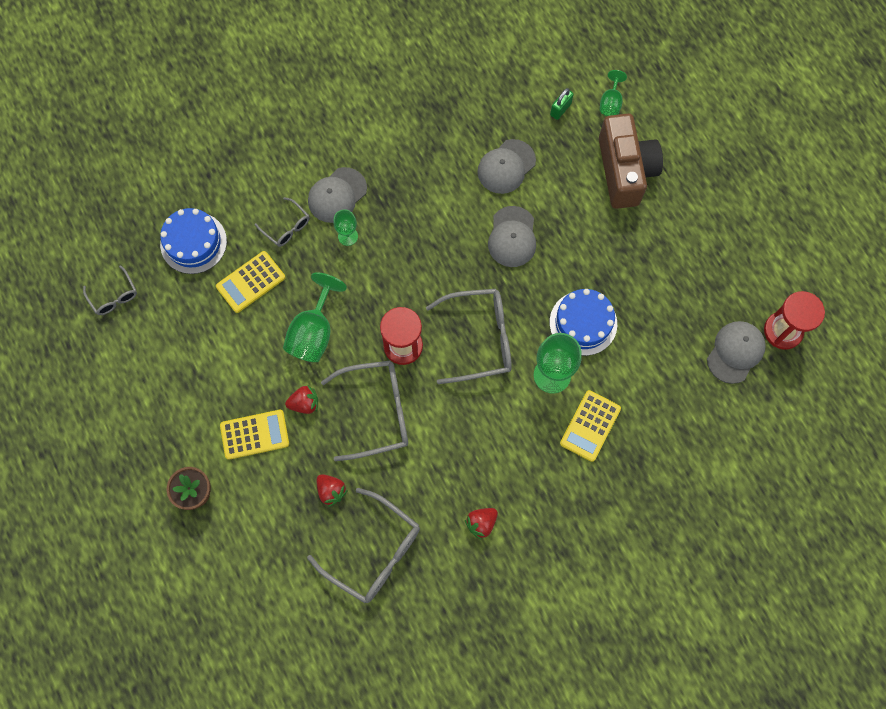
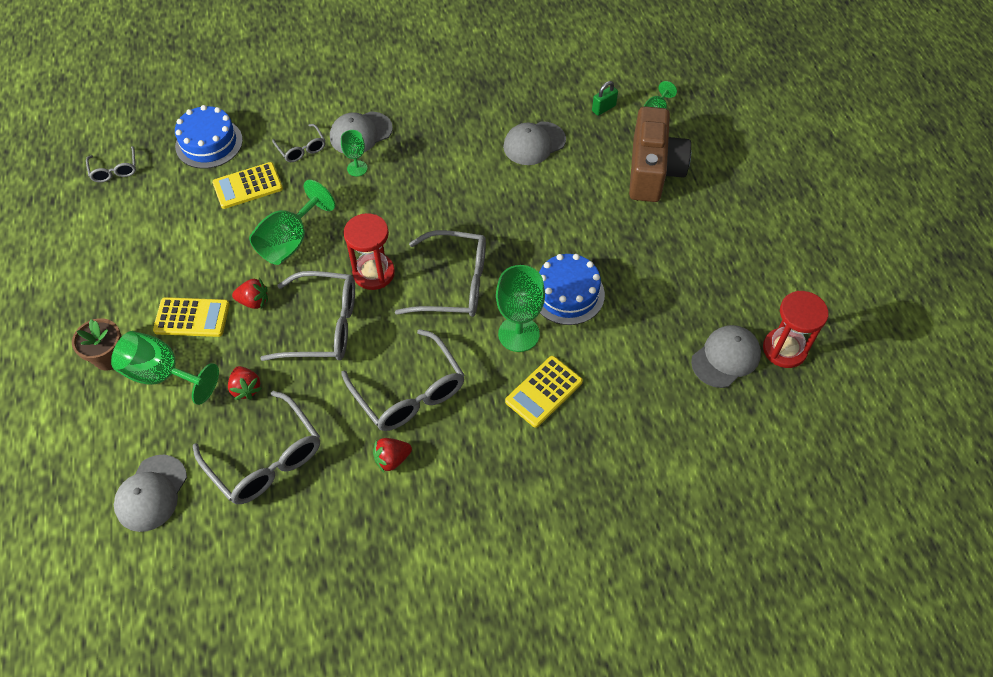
camera: 15 degrees right, 15 degrees down
(251, 497) = (162, 374): none -> green goblet
(475, 457) = (409, 392): none -> grey glasses
(512, 237) = (519, 202): grey cap -> grey cap (151, 493)

